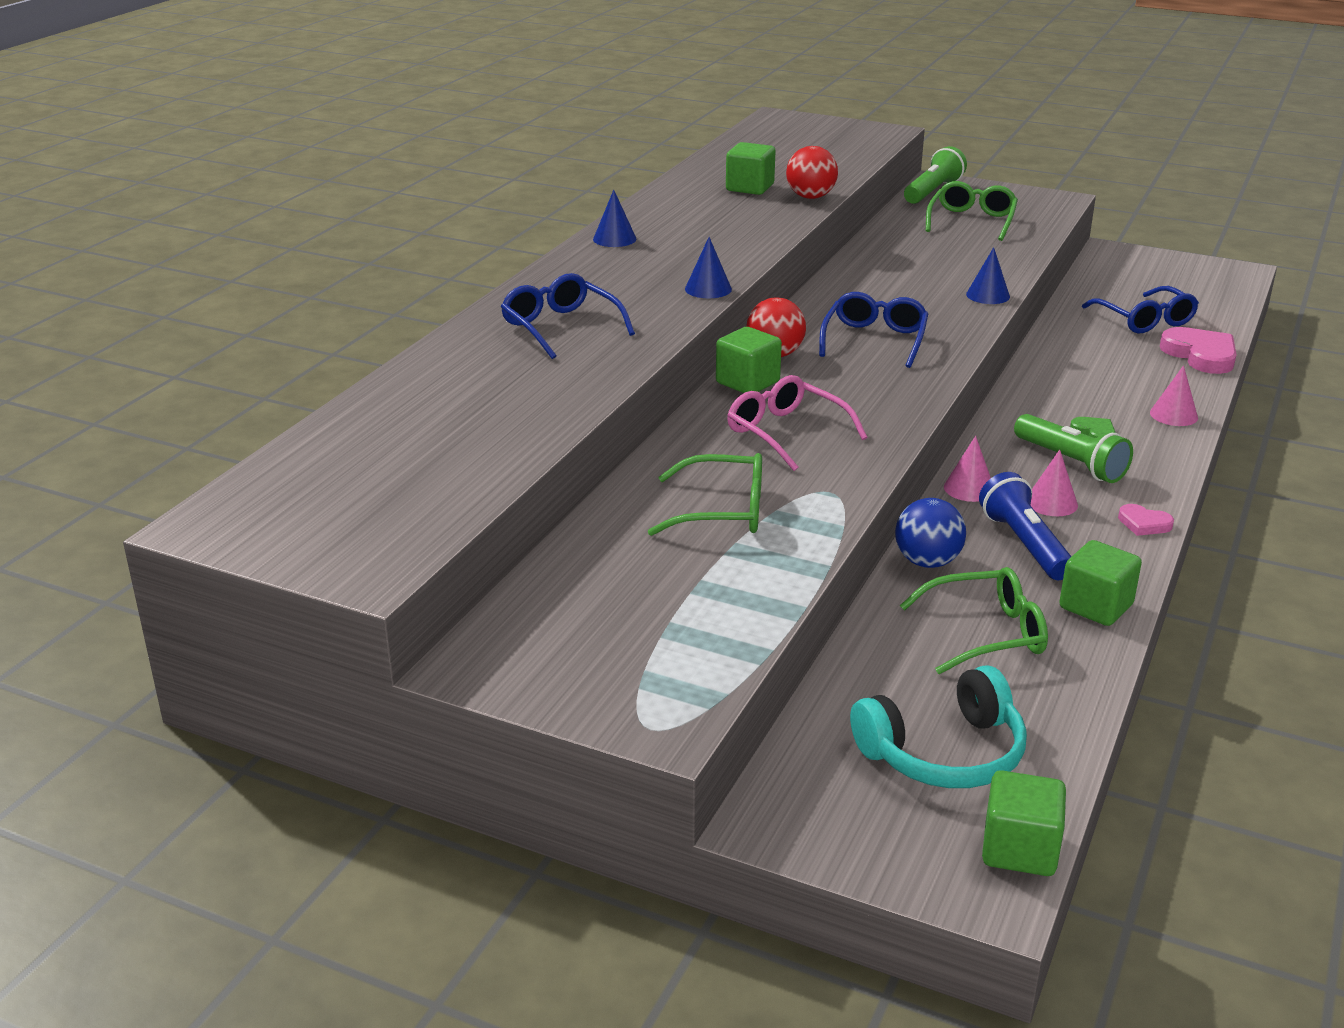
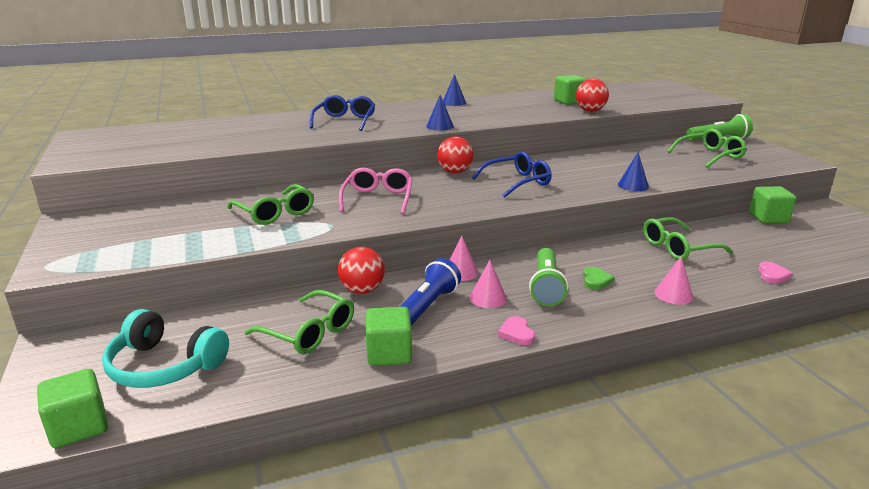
camera: 45 degrees right, 5 degrees down
(747, 382) = (414, 177): green cube -> green cube (768, 218)
(927, 562) = (362, 290): blue ball -> red ball
(1086, 359) = (678, 248): none -> green glasses
(1144, 320) = (770, 245): blue glasses -> none
(1200, 355) = (772, 275): pink heart -> pink heart, size x0.53

